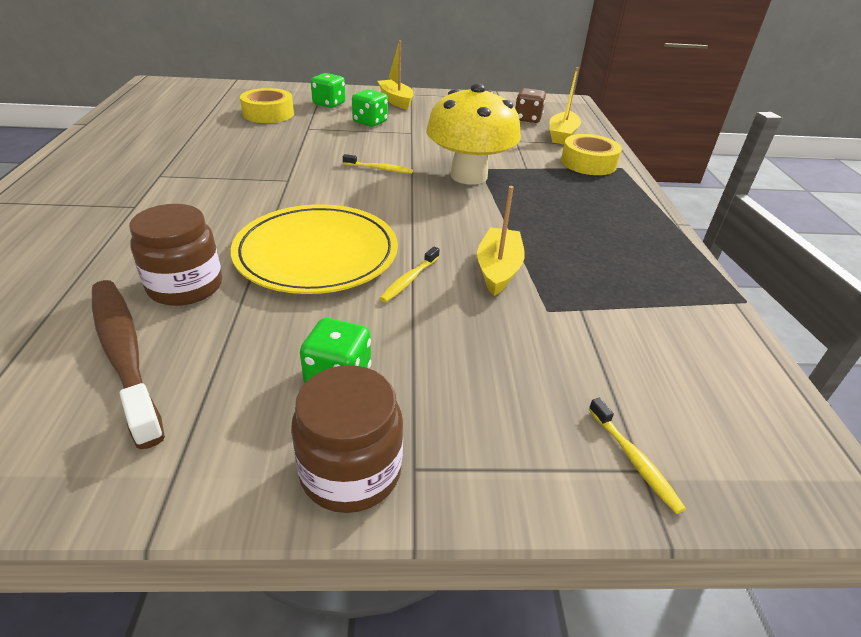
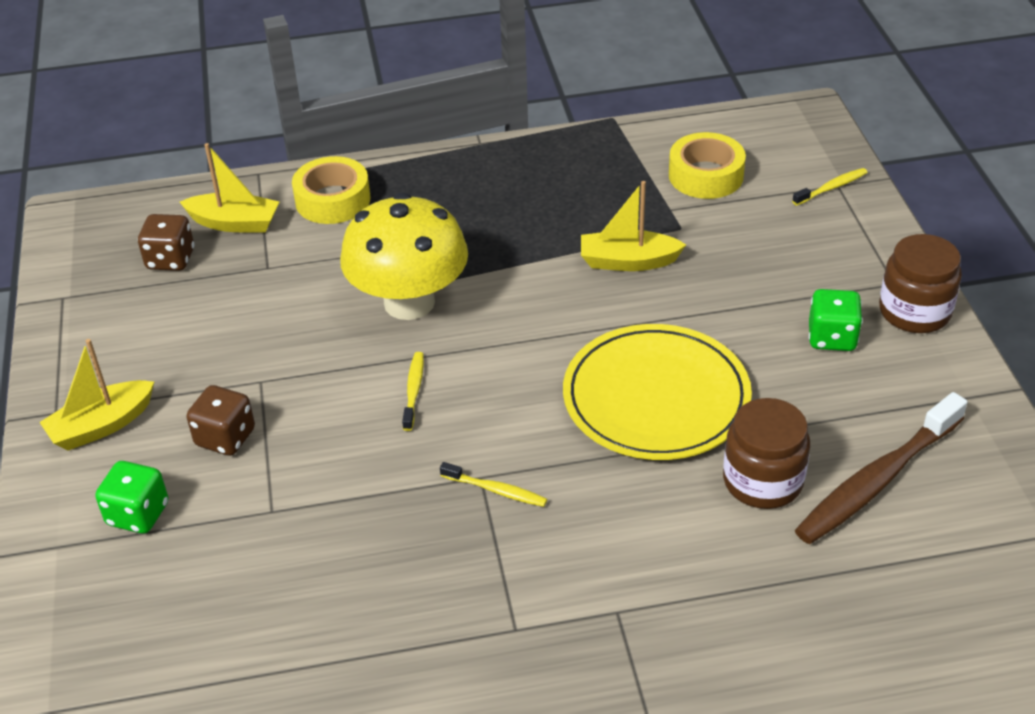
camera: 95 degrees left, 5 degrees up
(268, 114) = (210, 587): yellow tape -> yellow tape (706, 175)
(370, 122) = (225, 437): green dice -> brown dice
(409, 279) = (673, 319): yellow toothbrush -> yellow toothbrush (496, 490)

